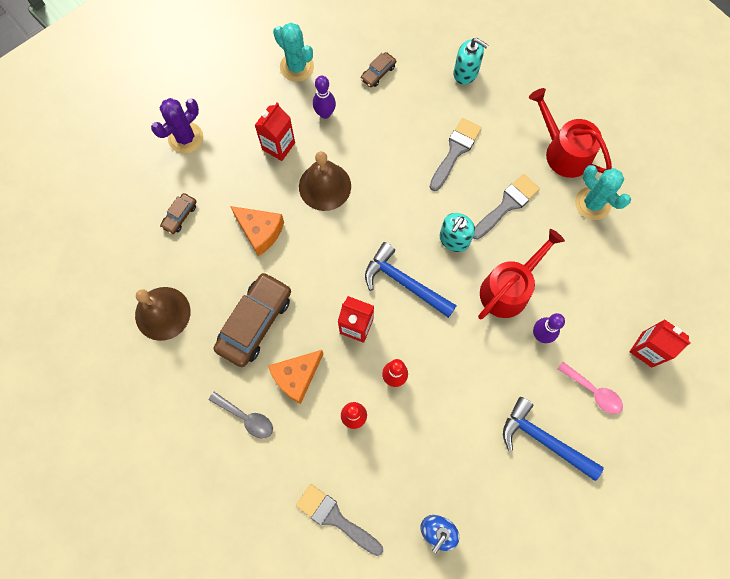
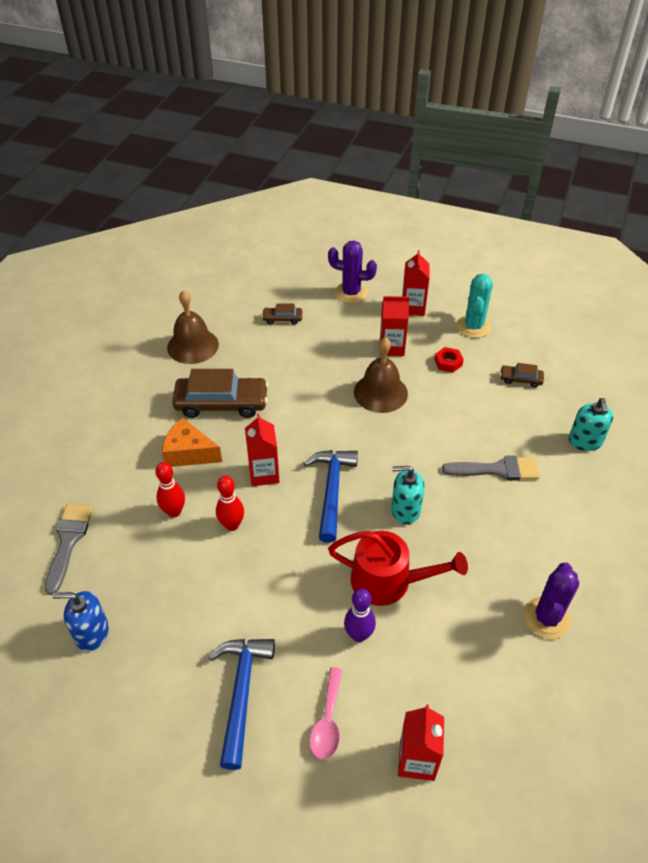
camera: 60 degrees right, 25 degrees down
(241, 99) = (413, 308): none -> red carton
(246, 417) = (132, 436): grey spoon -> none
(260, 231) = (305, 370): orange cheese -> none
(325, 113) = (448, 362): purple bowling pin -> red nut
(507, 205) = (477, 538): grey brush -> none
(564, 152) = (581, 563): red watering can -> none
(592, 203) = (547, 618): turquoise cactus -> purple cactus

